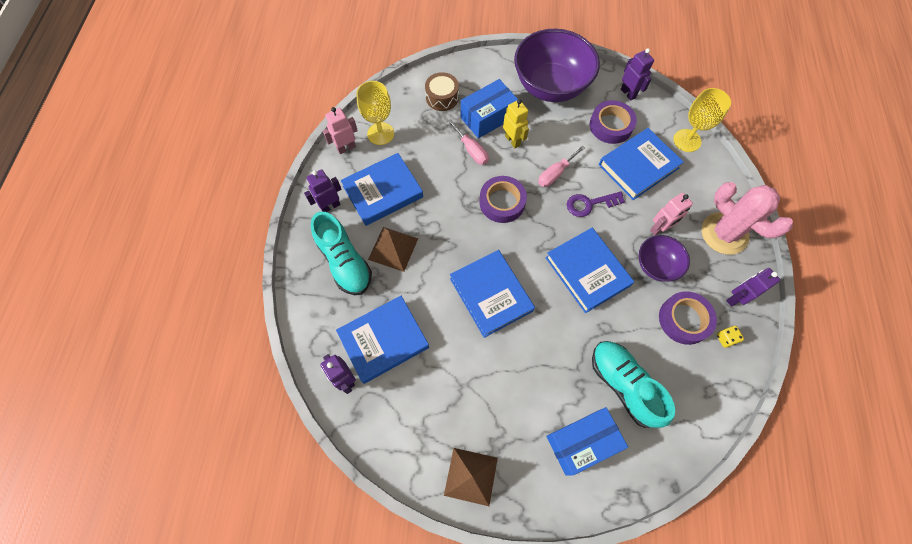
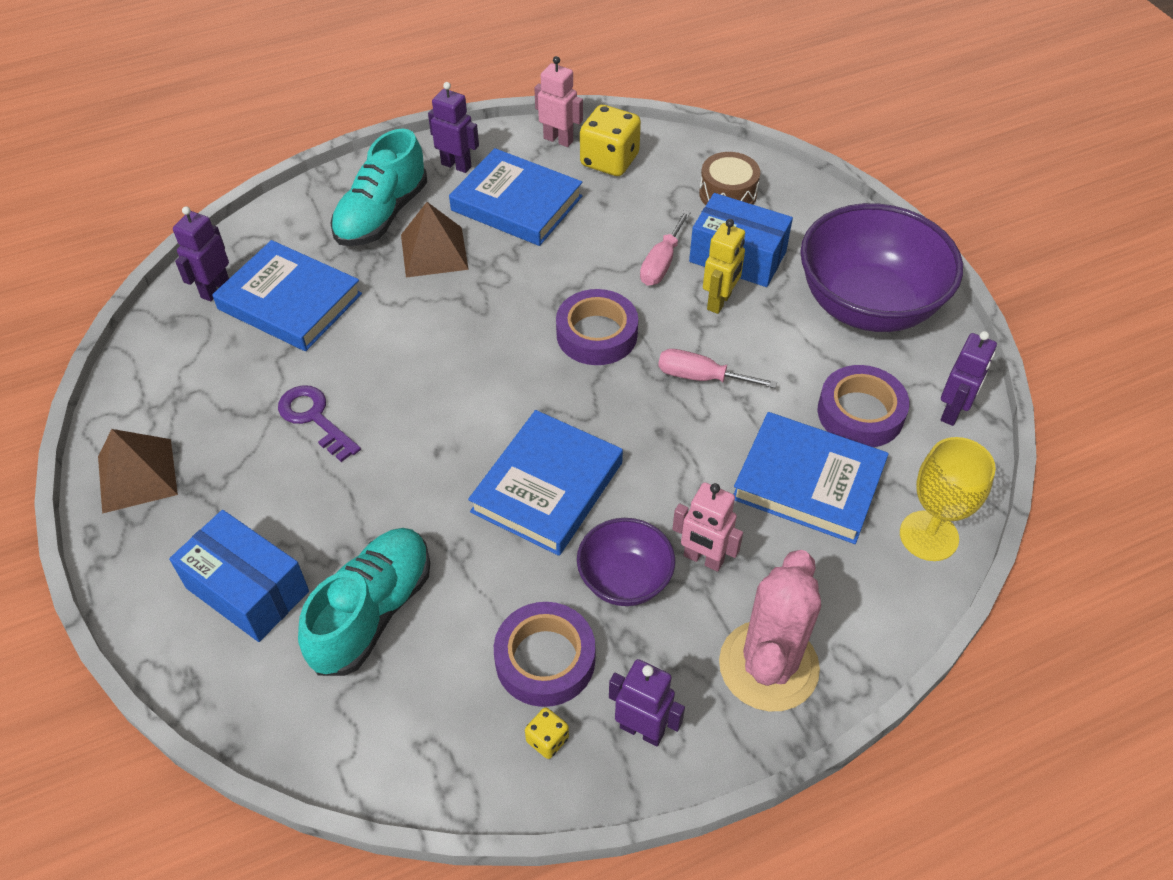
camera: 60 degrees right, 15 degrees down
(380, 133) = (609, 160): yellow goblet -> yellow dice
(491, 295) = (429, 385): blue book -> none
(589, 204) = (677, 443): purple key -> purple key (314, 418)

